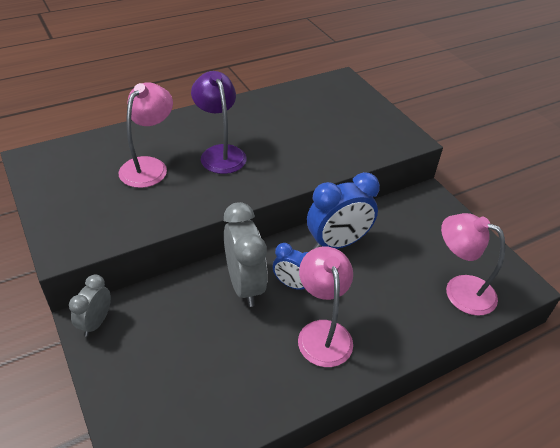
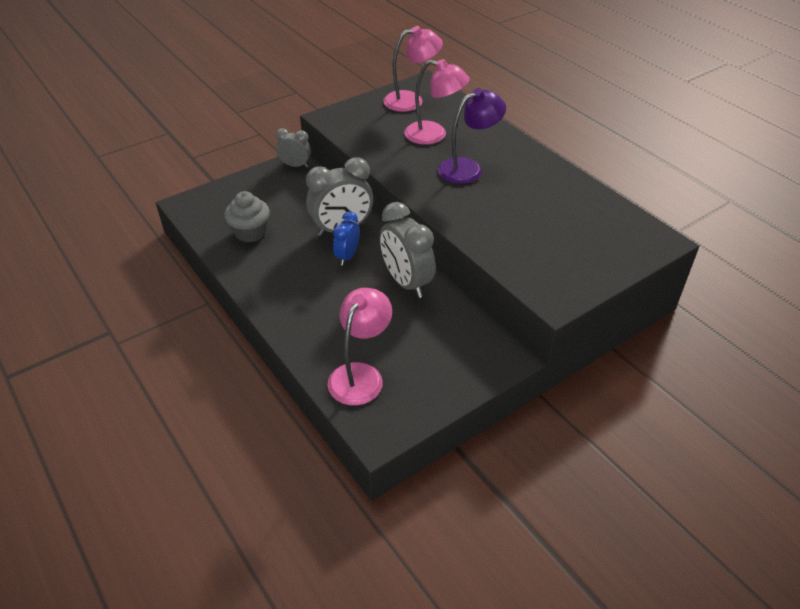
camera: 85 degrees right, 0 degrees up
(230, 378) = (250, 232): none -> grey cupcake
(322, 332) = (296, 277): pink lamp -> pink lamp (411, 100)
(337, 243) = (406, 282): blue clock -> grey clock

